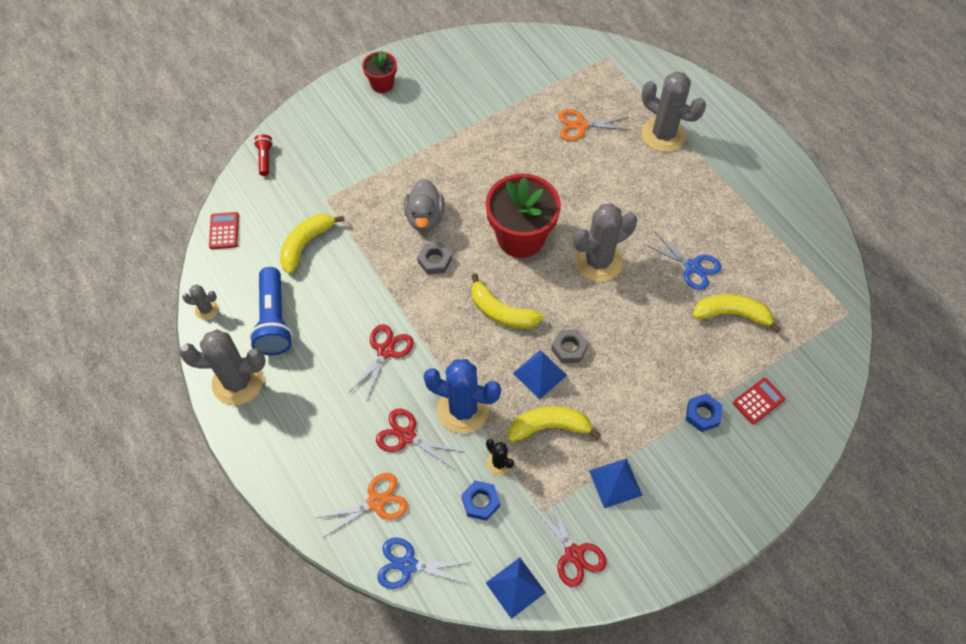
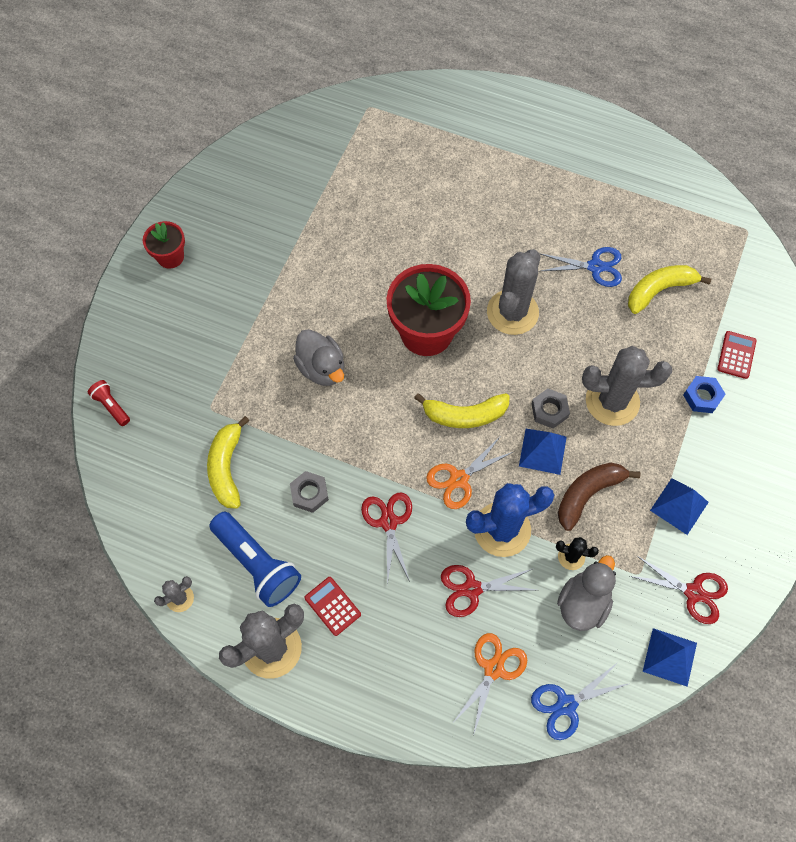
camera: 35 degrees left, 5 degrees up
(224, 231) = (130, 507): red calculator -> red calculator (332, 606)
(434, 261) = (365, 405): grey nut -> grey nut (309, 493)
(480, 502) = (583, 603): blue nut -> grey duck
(549, 427) = (588, 494): yellow banana -> brown banana
(580, 125) = (396, 189): orange scissors -> orange scissors (458, 479)
(663, 135) = (477, 155): grey cactus -> grey cactus (612, 401)

